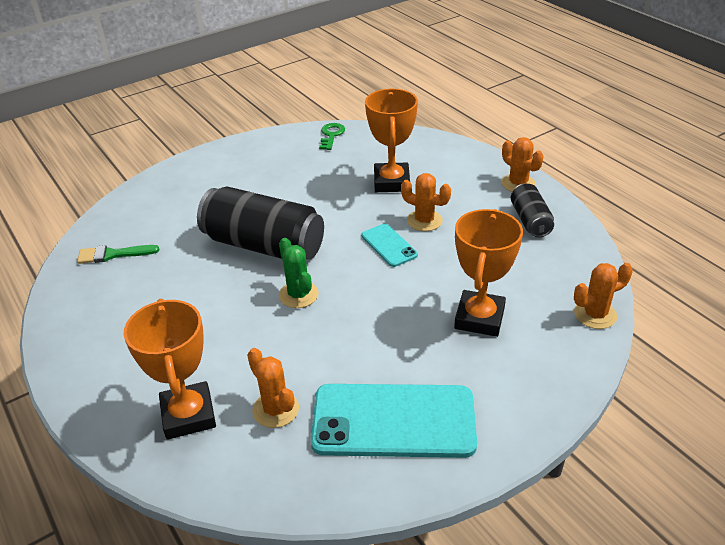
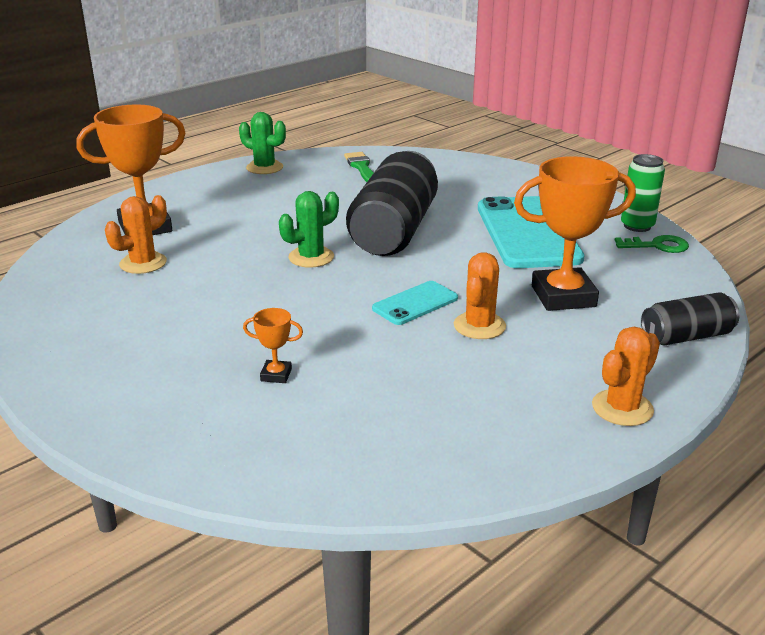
camera: 80 degrees right, 10 degrees down
(71, 322) = (264, 167): none -> green cactus
(299, 136) = (637, 226): none -> green can
(393, 421) = (113, 324): turquoise phone -> turquoise phone (527, 233)
(479, 318) = (276, 375): orange trophy -> orange trophy, size x0.44
(530, 220) = (516, 420): black can -> black can (686, 336)
(595, 314) = (287, 480): orange cactus -> none

